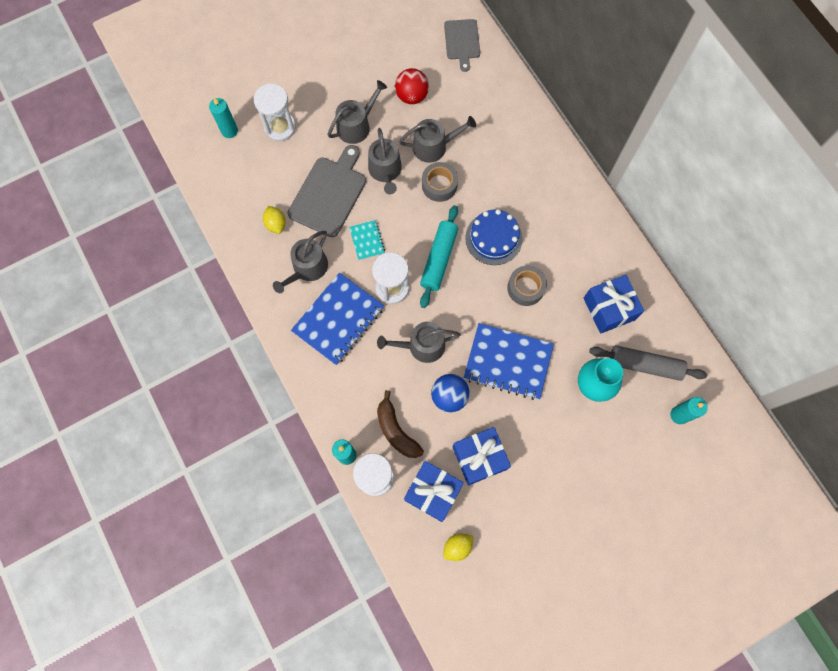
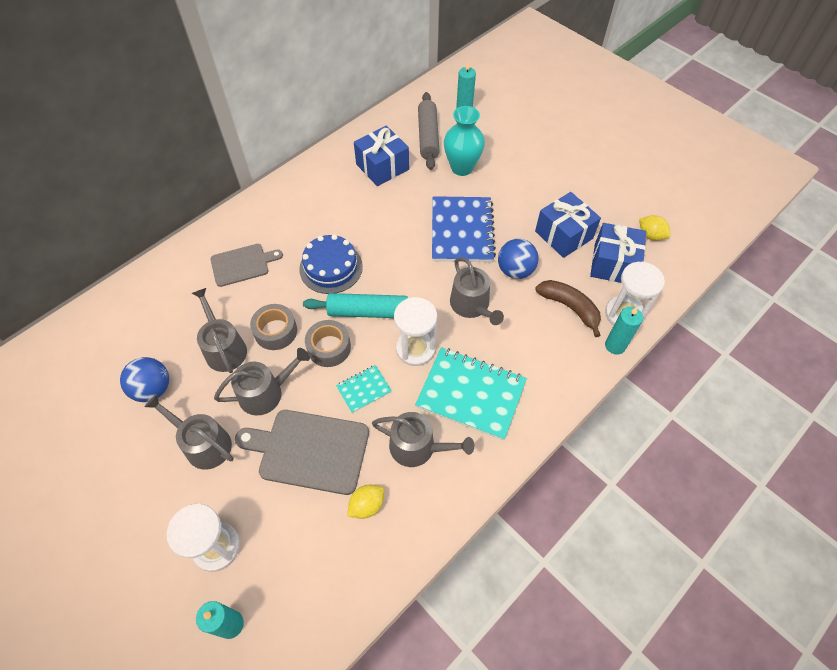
camera: 105 degrees left, 15 degrees down
(338, 319) = (471, 394): blue notebook -> turquoise notebook
(396, 431) = (569, 307): brown banana -> brown banana turned 90 degrees counterclockwise
(412, 96) = (153, 389): red ball -> blue ball
(462, 41) = (68, 351): grey cutting board -> grey cutting board (242, 264)
(525, 288) = (380, 231): grey tape -> grey tape (329, 347)

